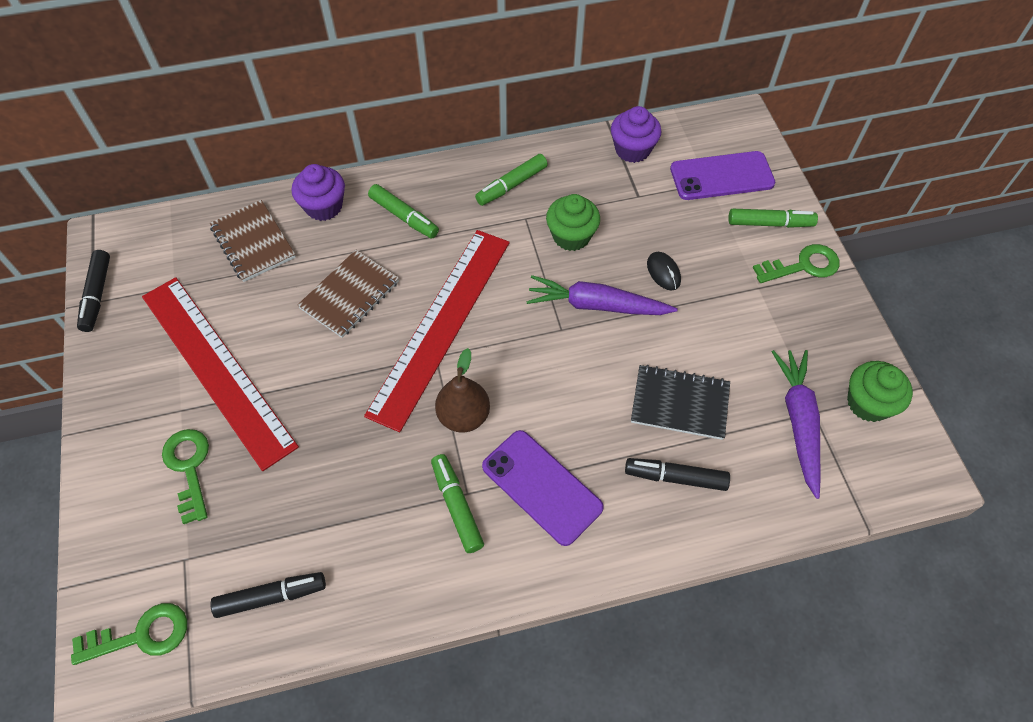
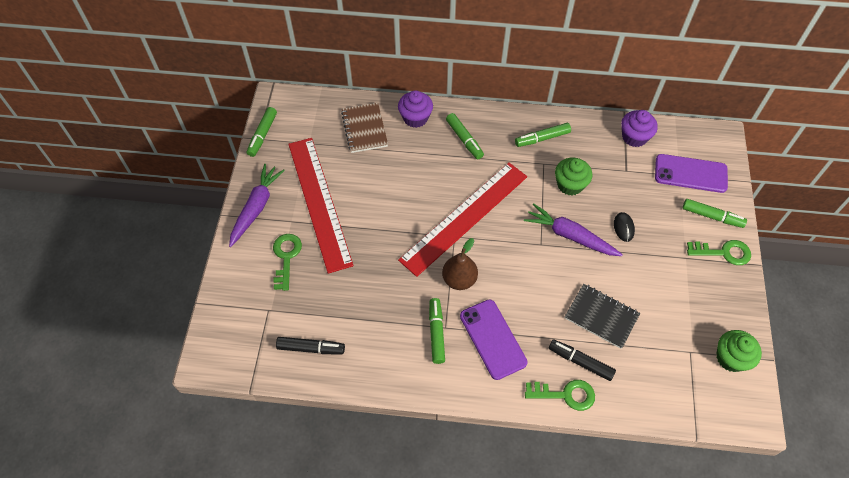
camera: 20 degrees right, 0 degrees up
(97, 295) = (262, 135): black marker -> green marker
(141, 635) = (233, 344): green key -> green key (565, 394)
(350, 295) = (413, 181): brown notebook -> none
(798, 422) = (677, 354): purple carrot -> purple carrot (256, 208)

